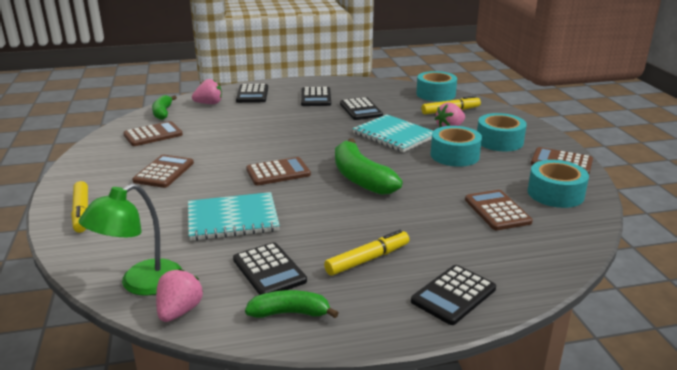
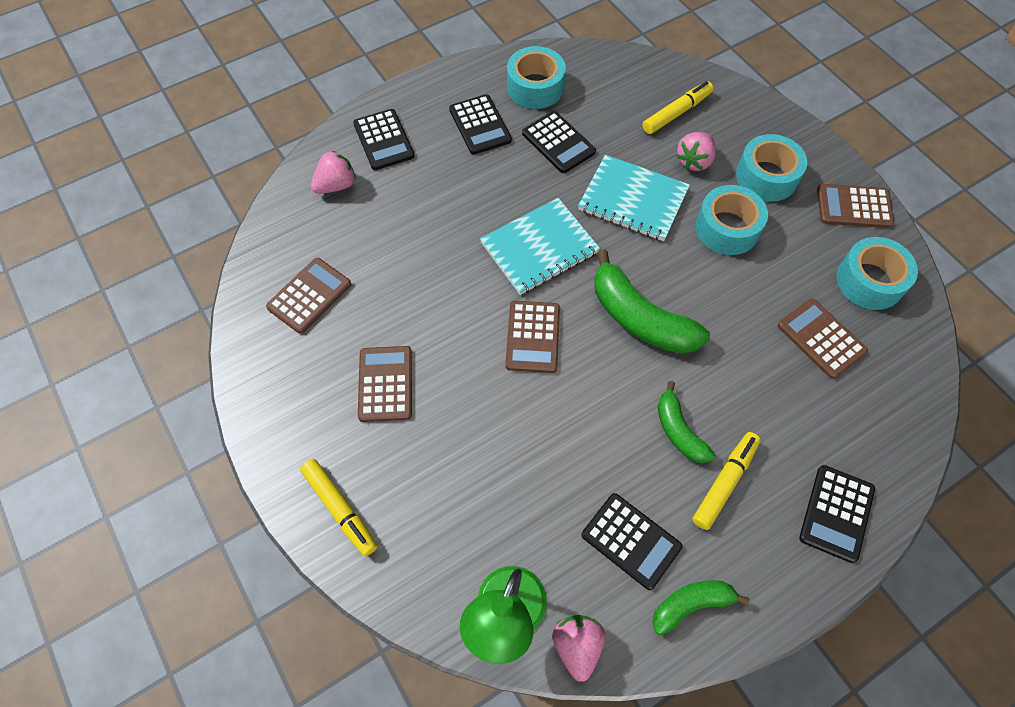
camera: 20 degrees left, 35 degrees up
(163, 113) = (284, 231): green banana -> green banana (679, 430)
(232, 219) = (534, 457): turquoise notebook -> turquoise notebook (539, 248)
(278, 172) = (533, 337): brown calculator -> brown calculator turned 135 degrees clockwise
(435, 94) = (638, 70): turquoise tape -> turquoise tape (535, 87)

